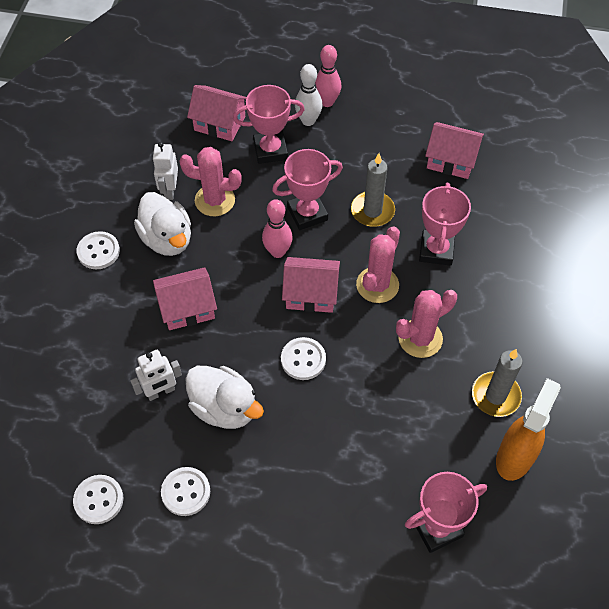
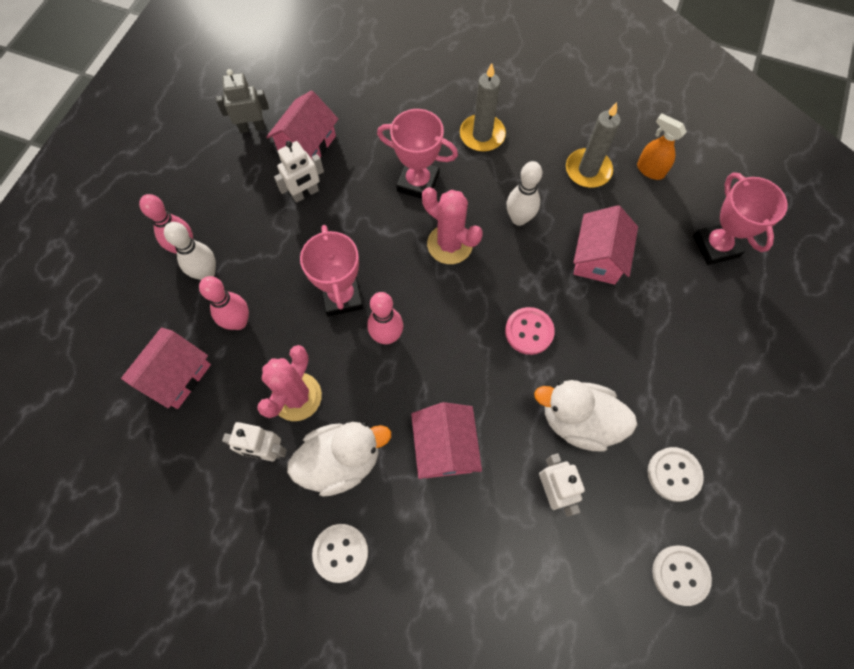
camera: 80 degrees left, 10 degrees up
(224, 408) = (578, 421): white duck -> white duck turned 120 degrees counterclockwise
(270, 150) = (238, 322): pink trophy -> pink bowling pin
(303, 359) = (529, 331): white button -> pink button
(311, 294) = (449, 310): pink house -> pink house (598, 258)
(372, 211) = (354, 231): grey candle -> grey candle (482, 135)
(400, 169) = (305, 194): none -> white robot
(420, 338) = (519, 218): pink cactus -> white bowling pin
(457, 118) = (252, 127): none -> grey robot
(515, 457) = (649, 170): orange spray bottle -> orange spray bottle, size x0.62

